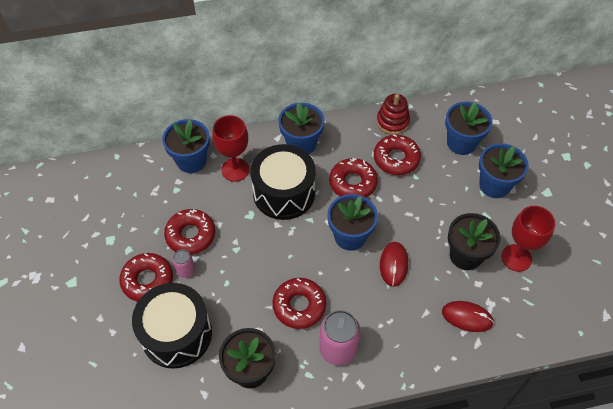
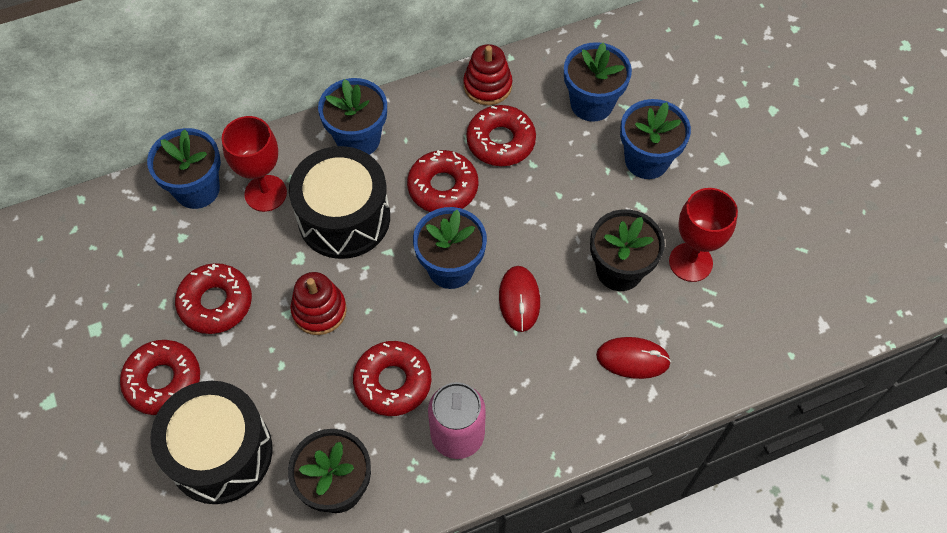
camera: 10 degrees left, 5 degrees up
(186, 270) = (218, 357): pink can -> none
(257, 251) = (319, 310): none -> red stacking toy

